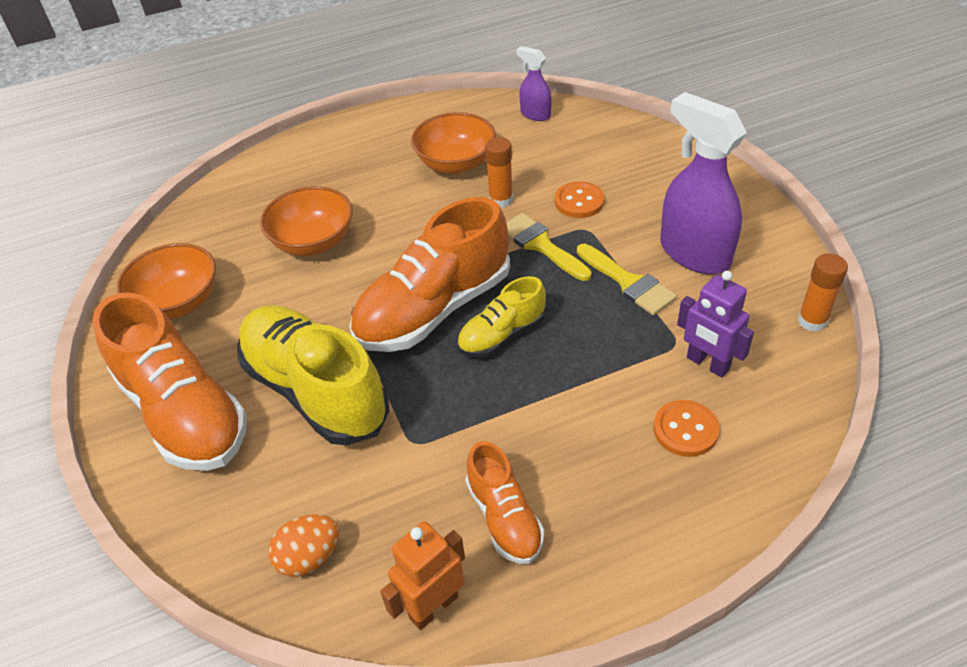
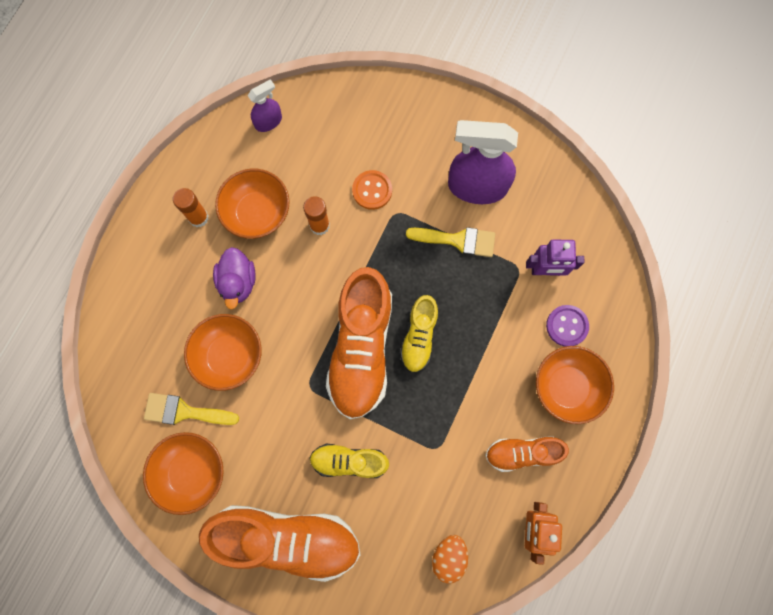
camera: 45 degrees left, 30 degrees up
(315, 390) = (349, 461): yellow shoe -> yellow shoe, size x0.53
(383, 199) = (238, 282): none -> purple duck
(504, 517) = (522, 453): orange shoe -> orange shoe turned 150 degrees clockwise
(535, 114) = (268, 122): purple spray bottle -> purple spray bottle turned 150 degrees clockwise
(541, 245) = (381, 247): yellow brush -> yellow brush (184, 411)
(627, 490) = (567, 387): none -> orange bowl
(685, 430) = (567, 326): orange button -> purple button
(812, 321) = (577, 195): orange glue stick -> orange glue stick (198, 217)

